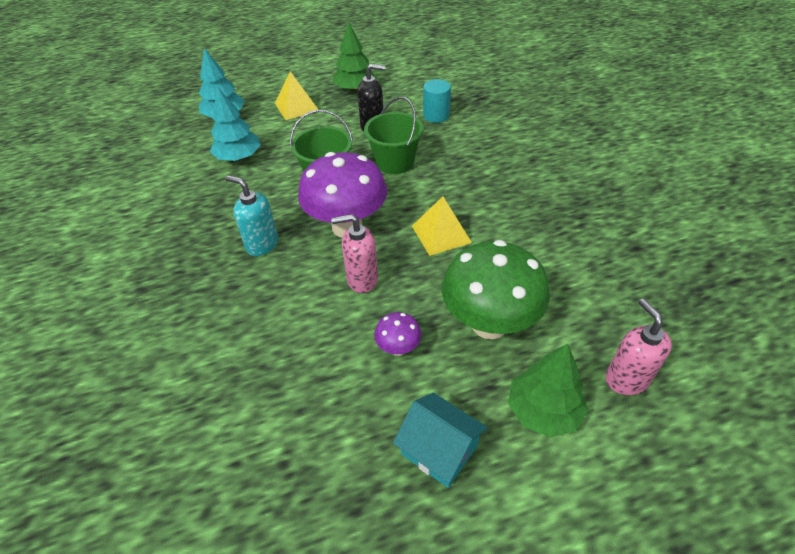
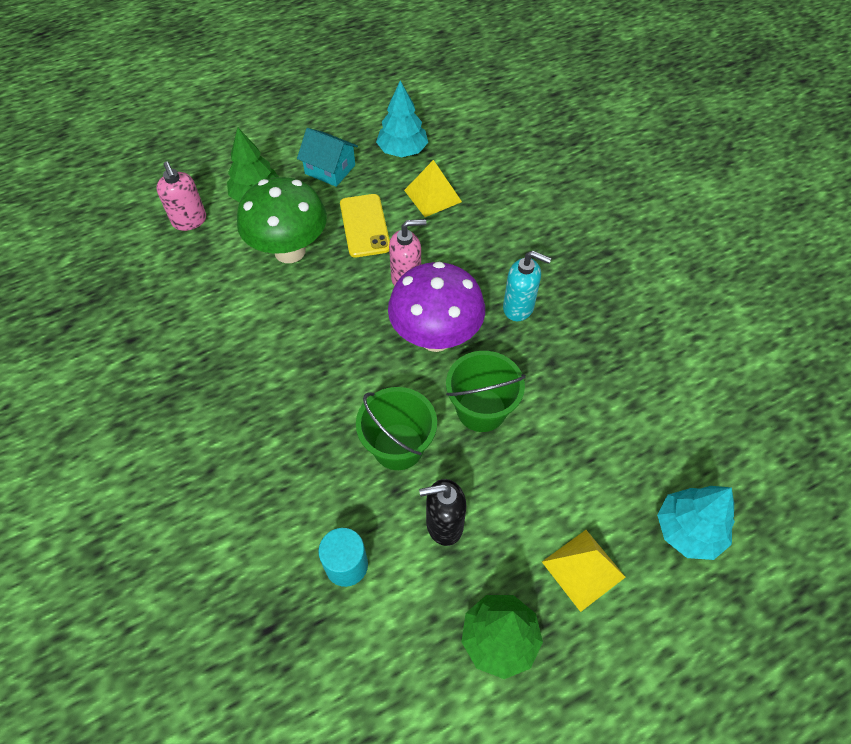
camera: 170 degrees right, 10 degrees up
(239, 157) = (613, 436): turquoise tree -> turquoise tree (402, 151)
(398, 348) = (365, 226): purple mushroom -> yellow phone
(441, 234) = (333, 338): yellow pyramid -> yellow pyramid (432, 196)

